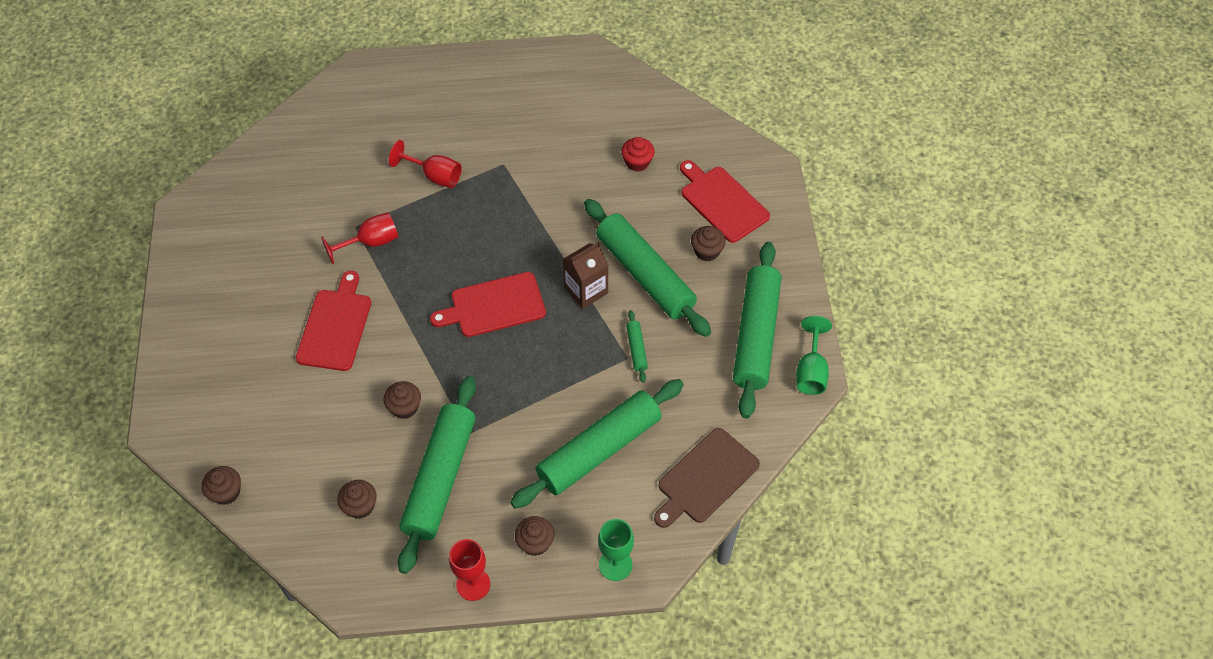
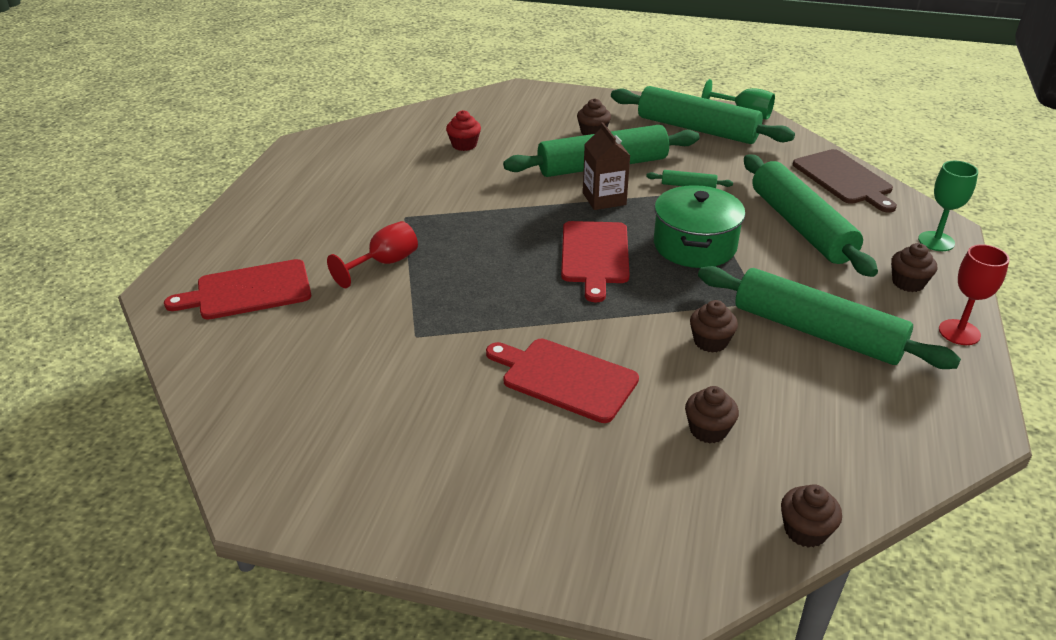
camera: 70 degrees left, 20 degrees down
(360, 506) = (846, 401): brown cupcake -> brown cupcake (708, 430)
(371, 242) = (450, 327): red goblet -> none
(536, 373) = (694, 245): none -> green pot
(722, 202) = (541, 116): red cutting board -> red cutting board (248, 291)

